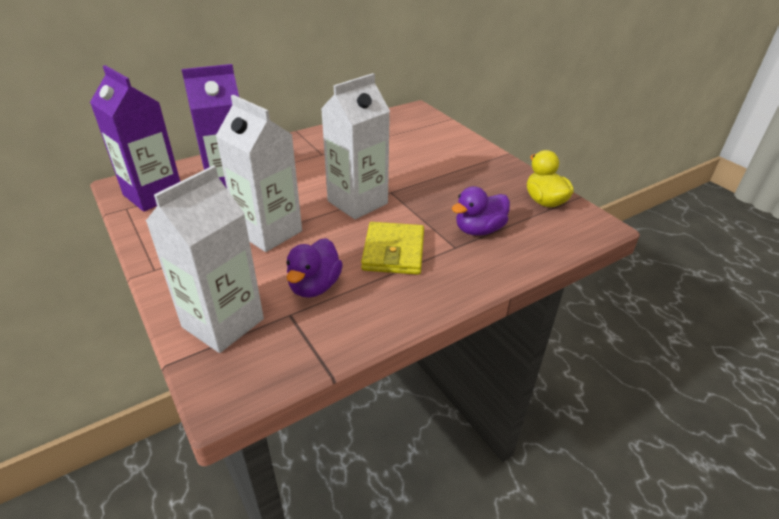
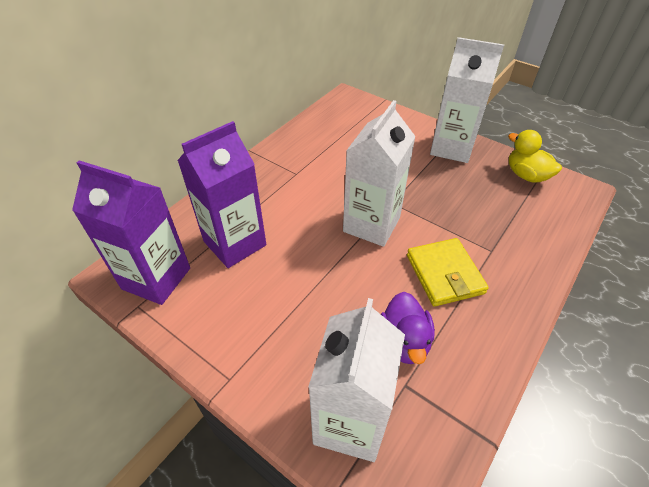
camera: 20 degrees left, 10 degrees up
(269, 232) = (314, 289): white carton -> white carton (451, 148)
(479, 230) = (497, 224): purple duck -> none

